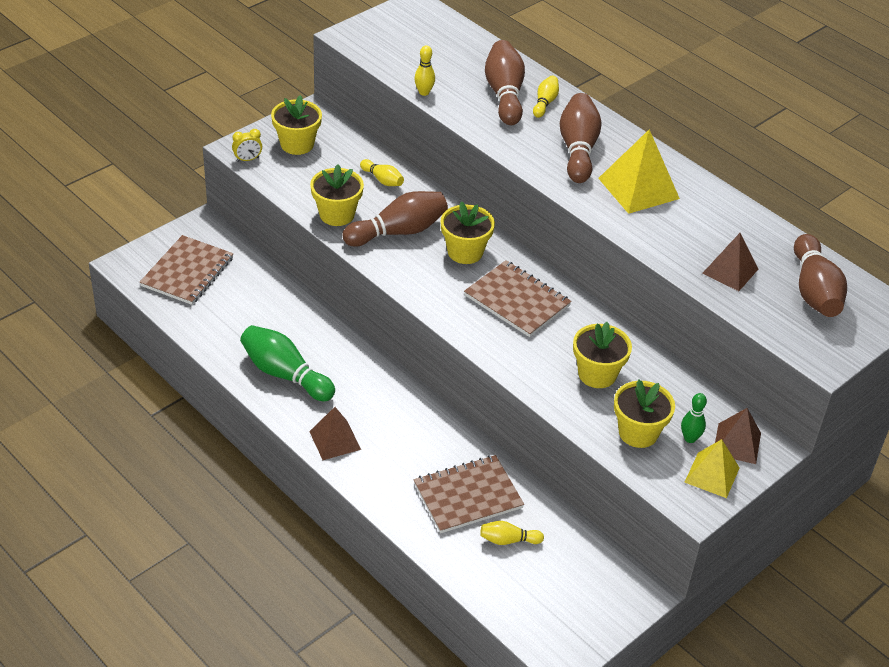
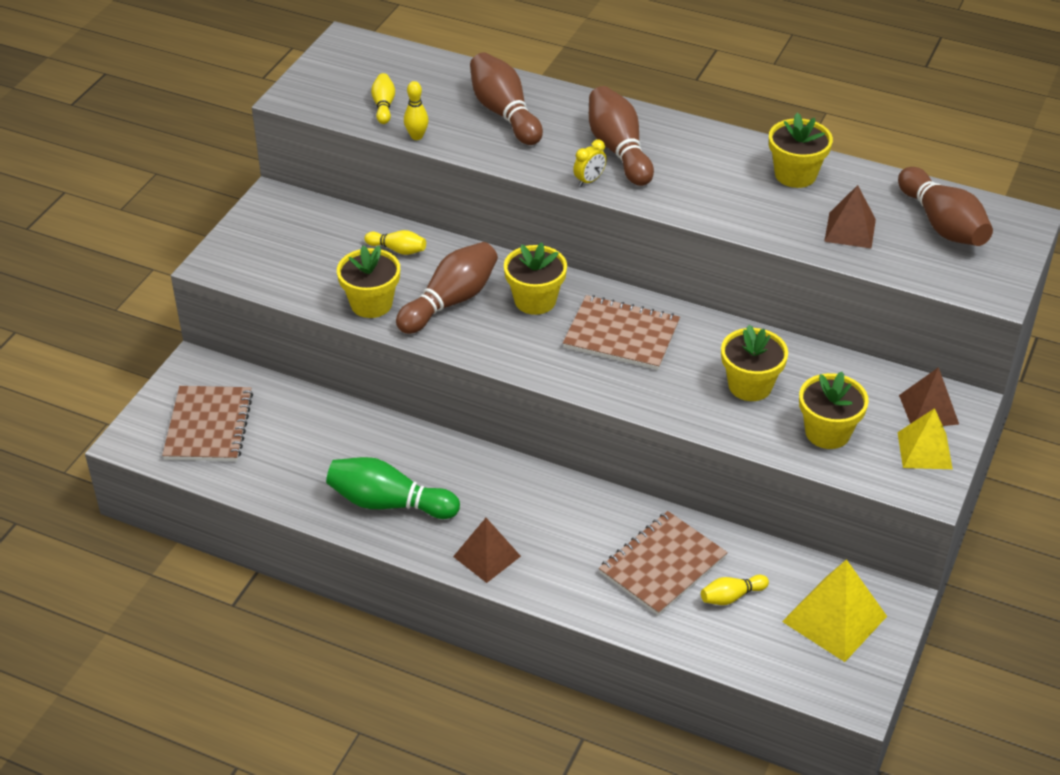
camera: 20 degrees left, 0 degrees up
(247, 159) = (232, 273): yellow clock -> yellow clock (589, 180)
(297, 144) = (278, 239): yellow flower pot -> yellow flower pot (795, 175)
(545, 103) = (552, 109): yellow bowling pin -> yellow bowling pin (383, 106)
(638, 188) = (706, 172): yellow pyramid -> yellow pyramid (834, 619)
(690, 438) = (881, 420): green bowling pin -> none

